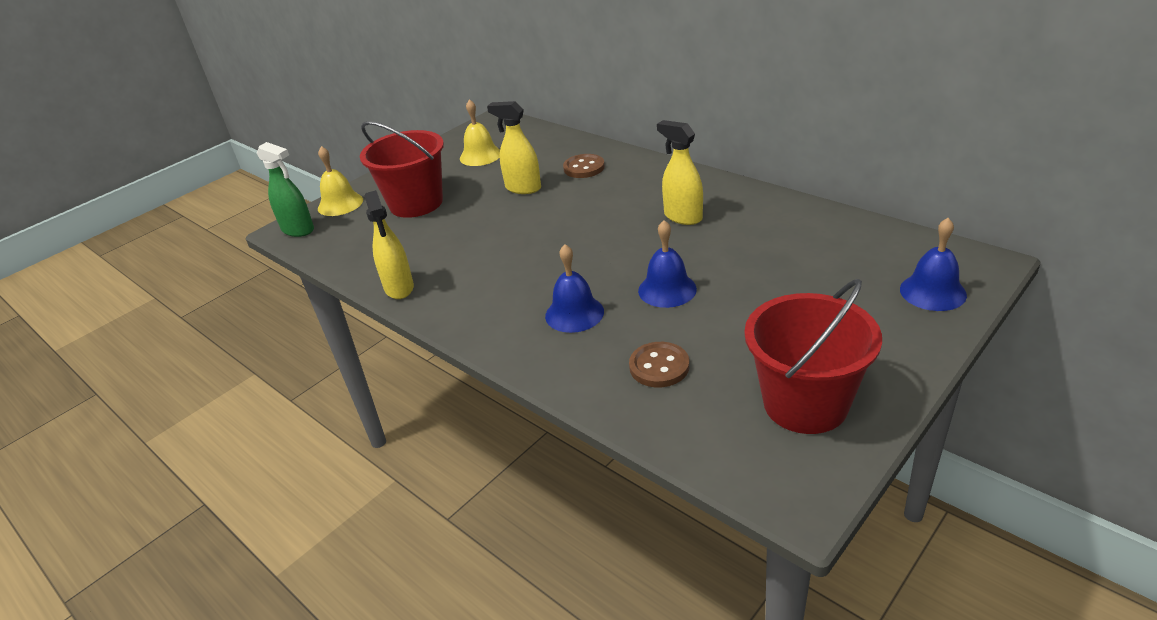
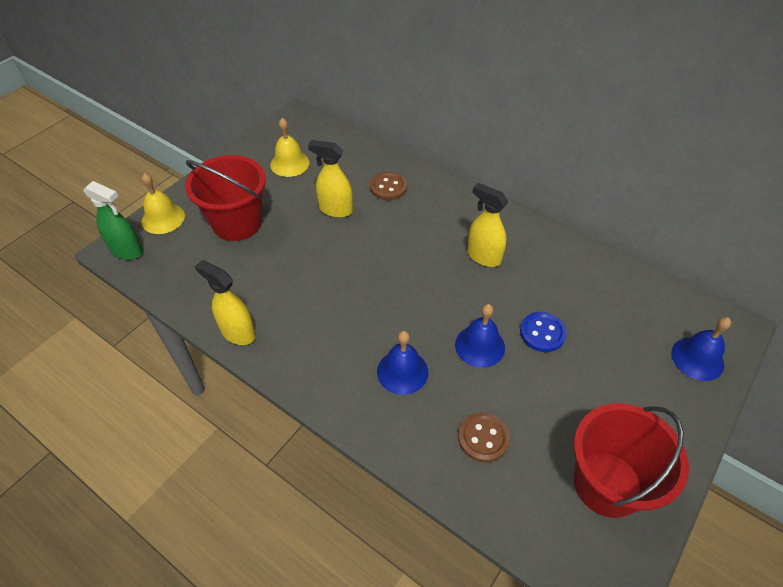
camera: 10 degrees left, 15 degrees up
(399, 288) = (238, 332): yellow spray bottle -> yellow spray bottle turned 150 degrees clockwise
(743, 276) = (542, 333): none -> blue button

